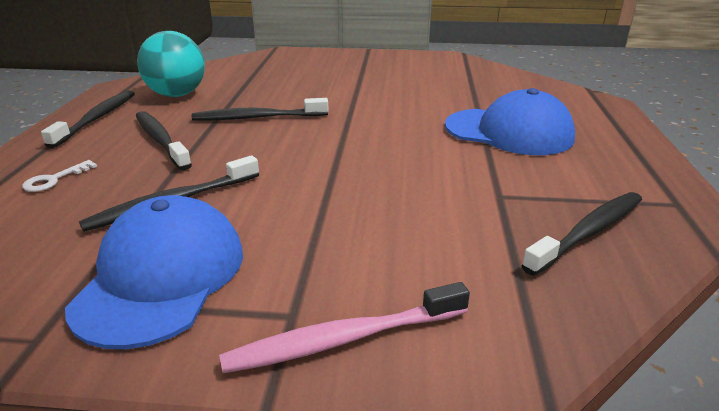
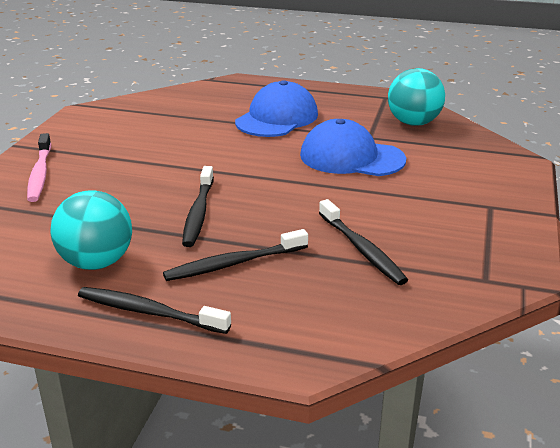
camera: 80 degrees left, 0 degrees up
(54, 179) = (307, 316): white key -> none
(161, 277) = (459, 247): blue cap -> blue cap (351, 157)
(344, 339) = (507, 193): pink toothbrush -> pink toothbrush (40, 174)
(588, 232) = (413, 123): black toothbrush -> turquoise ball

